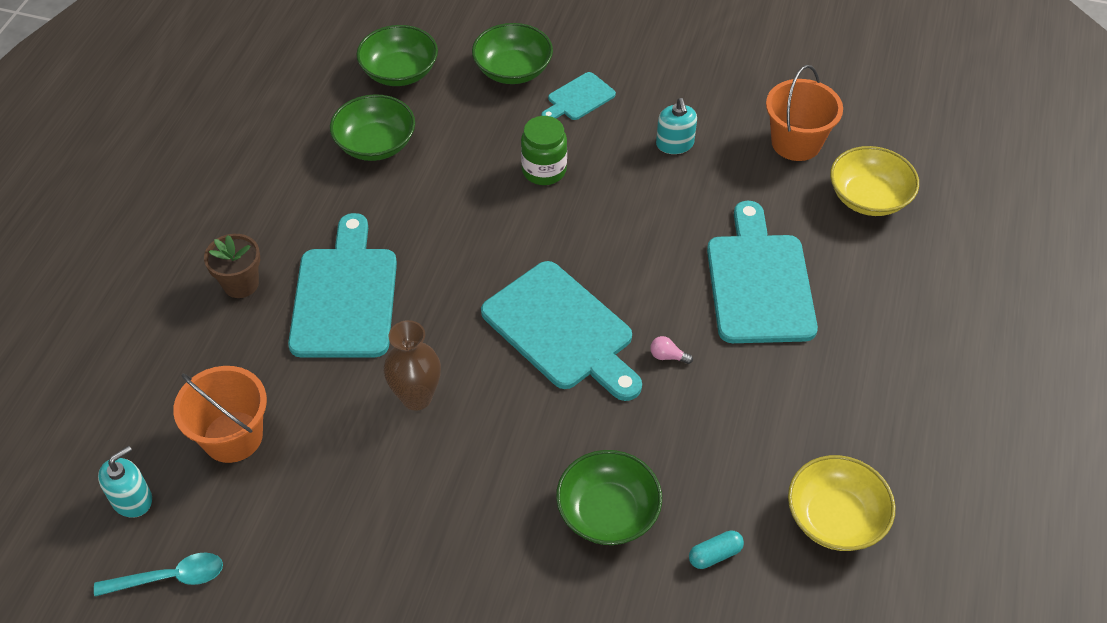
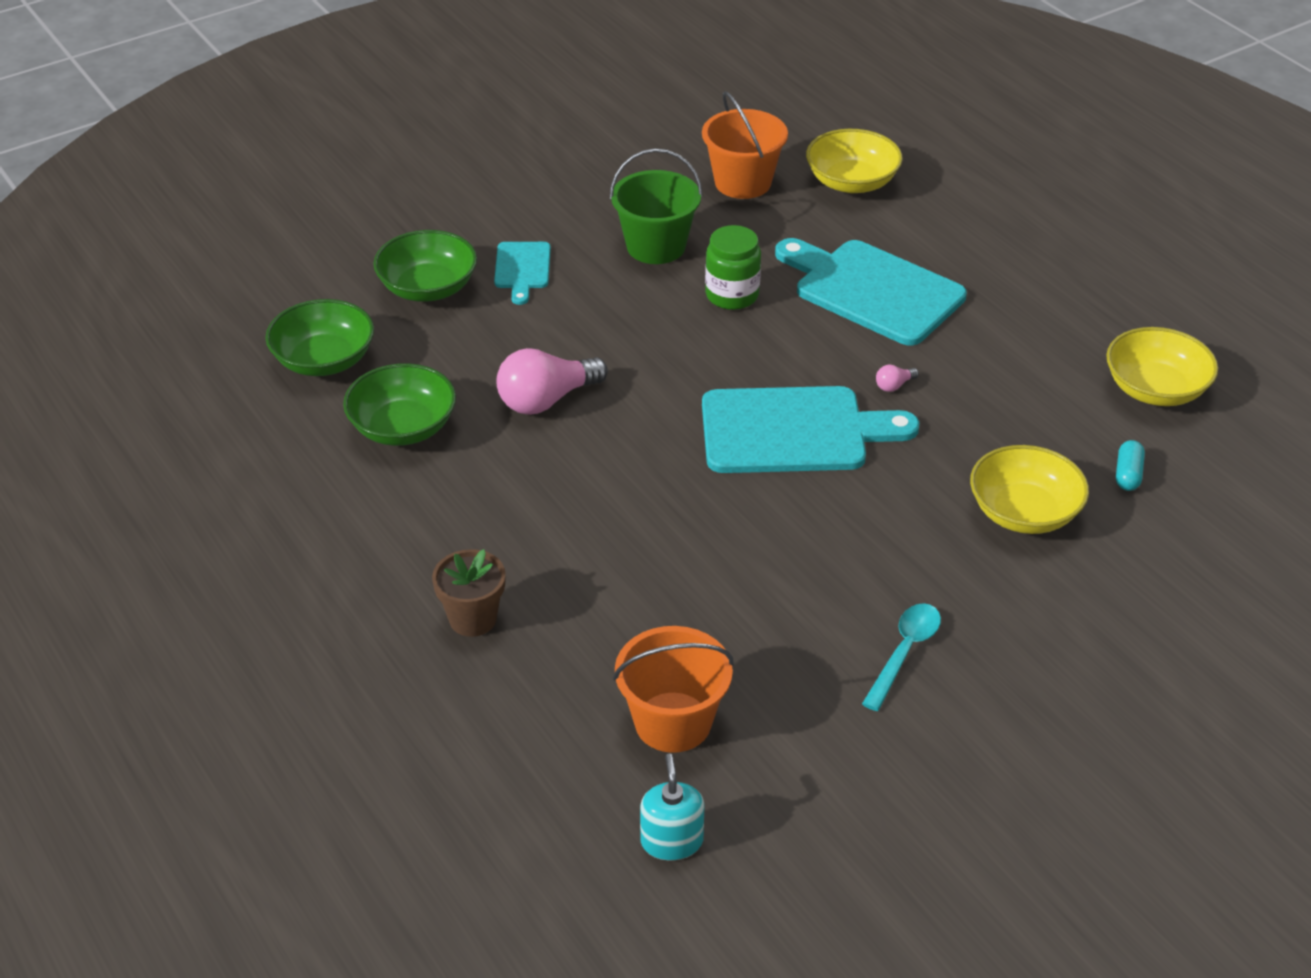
camera: 50 degrees left, 10 degrees down
(170, 578) = (804, 855): turquoise spoon -> turquoise spoon (904, 653)
(344, 296) = (582, 551): turquoise cutting board -> none
(416, 397) = (767, 565): brown vase -> none
(466, 190) = (546, 400): none -> pink light bulb
(544, 170) = (585, 338): green jar -> green jar (732, 295)
(608, 512) = (1024, 512): green bowl -> yellow bowl
(674, 144) = (656, 246): turquoise soap dispenser -> green bucket

